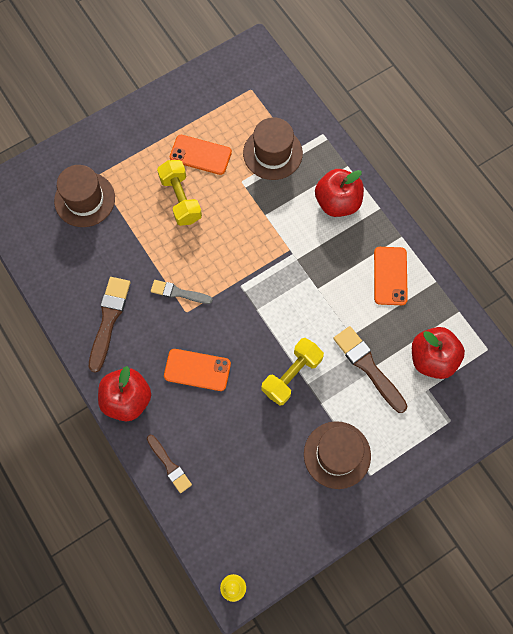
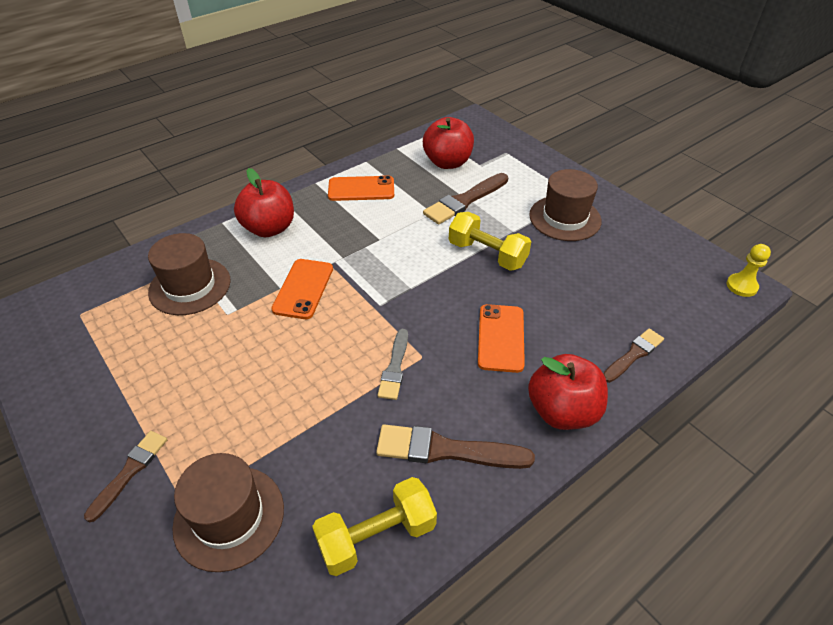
camera: 95 degrees left, 25 degrees down
(121, 145) = (130, 471): none -> brown brush
(180, 199) = (246, 379): yellow dumbbell -> yellow dumbbell (376, 536)
(200, 155) = (175, 362): orange phone -> orange phone (303, 289)

